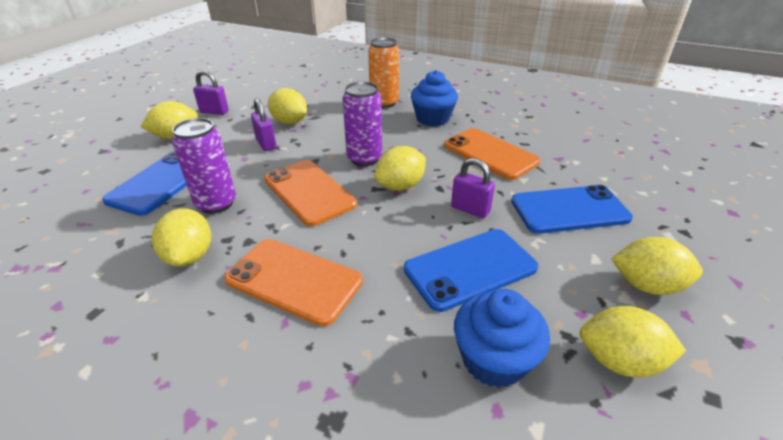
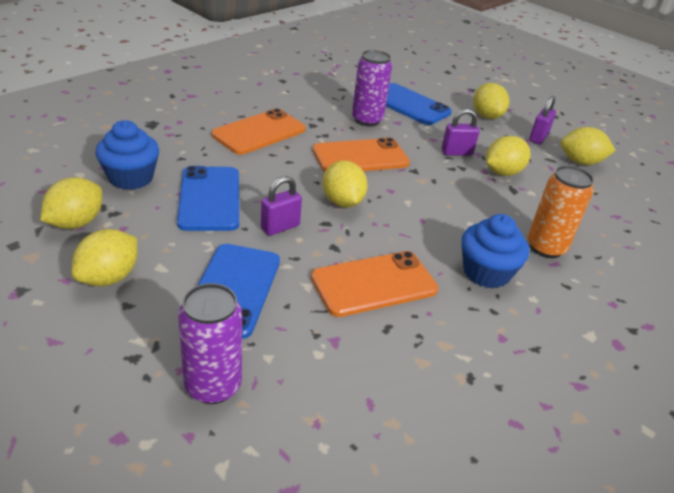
camera: 105 degrees right, 0 degrees up
(190, 256) = (311, 106): yellow lemon -> yellow lemon (580, 162)
(364, 159) = (404, 196): purple can -> purple can (213, 385)

